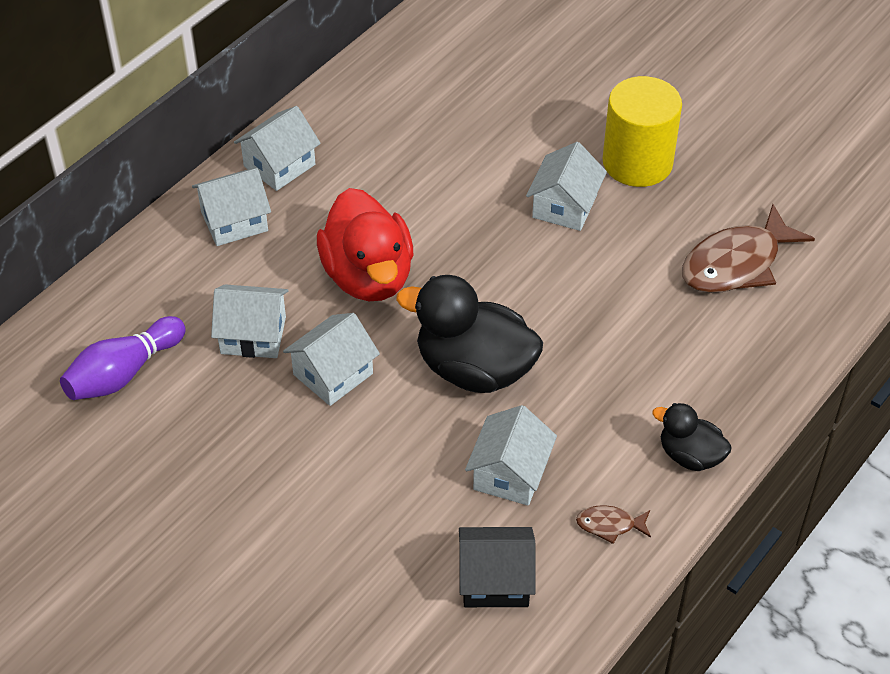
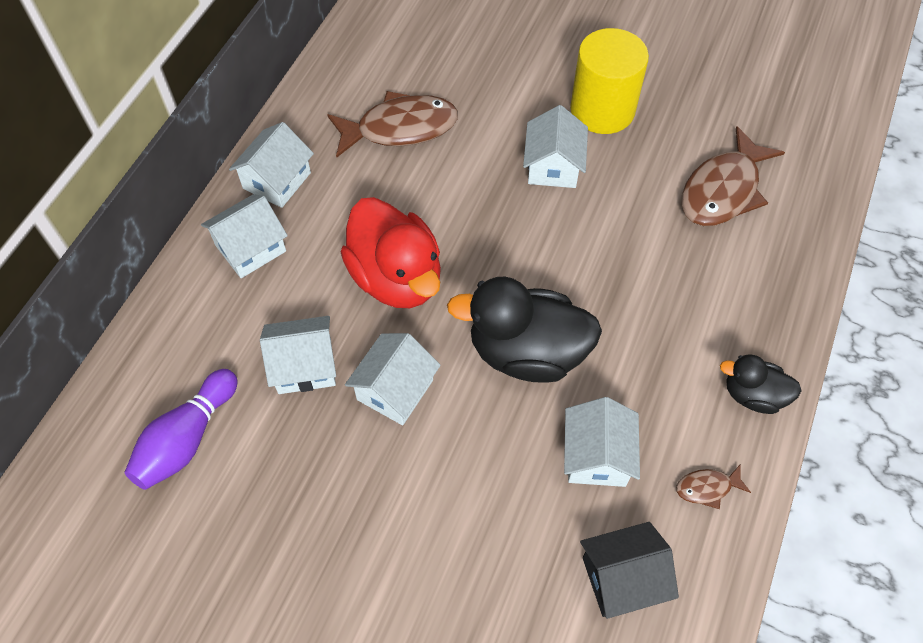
camera: 15 degrees left, 10 degrees up
(419, 140) = (400, 128): none -> brown fish

